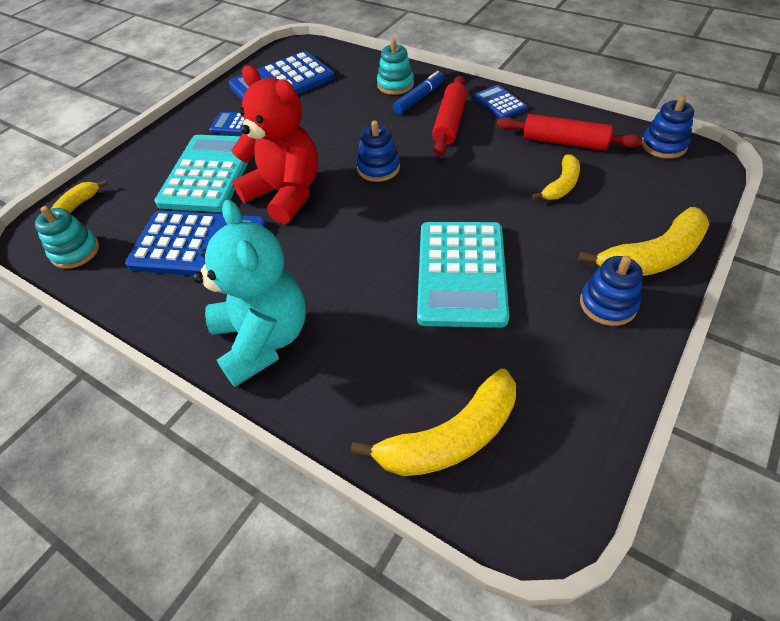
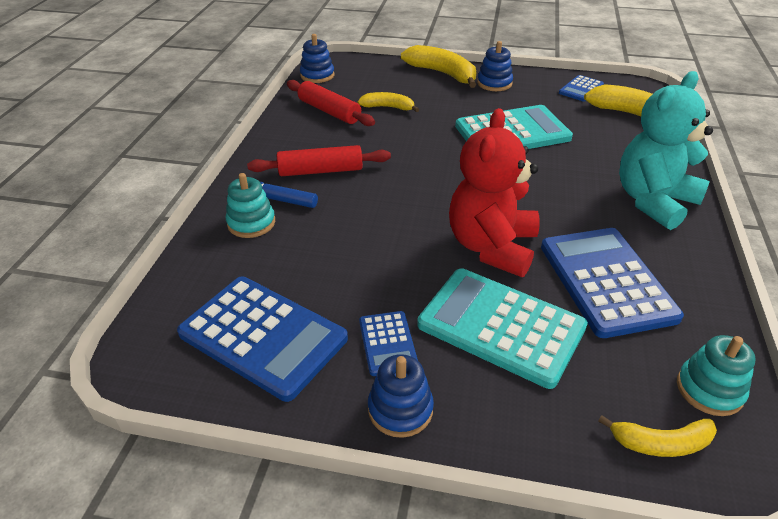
camera: 115 degrees left, 10 degrees down
(208, 173) = (501, 326): turquoise calculator -> turquoise calculator turned 45 degrees clockwise
(378, 168) = (415, 197): blue stacking toy -> blue stacking toy (400, 409)
(499, 103) = (275, 149): blue calculator -> blue calculator (581, 89)
(564, 142) = (329, 111): red rolling pin -> red rolling pin turned 45 degrees counterclockwise

